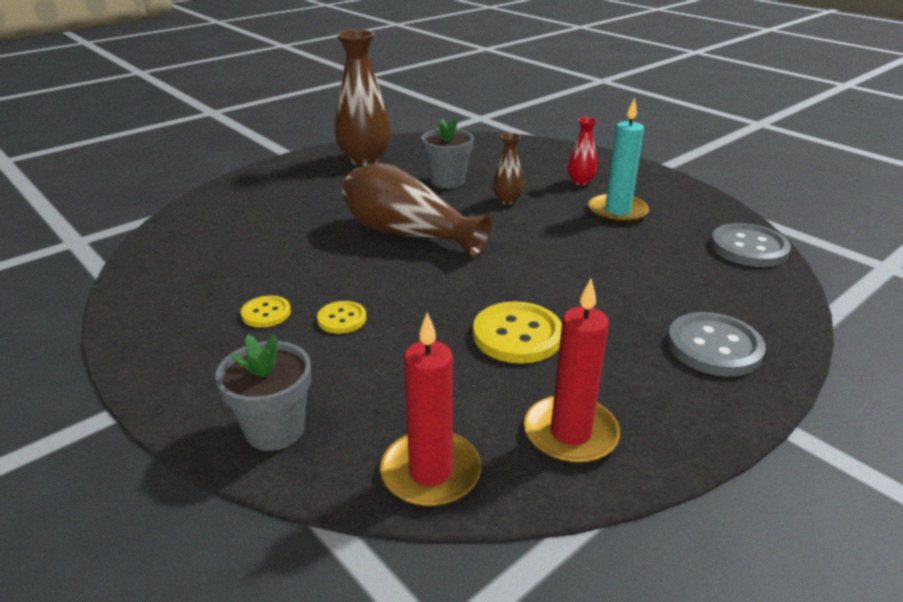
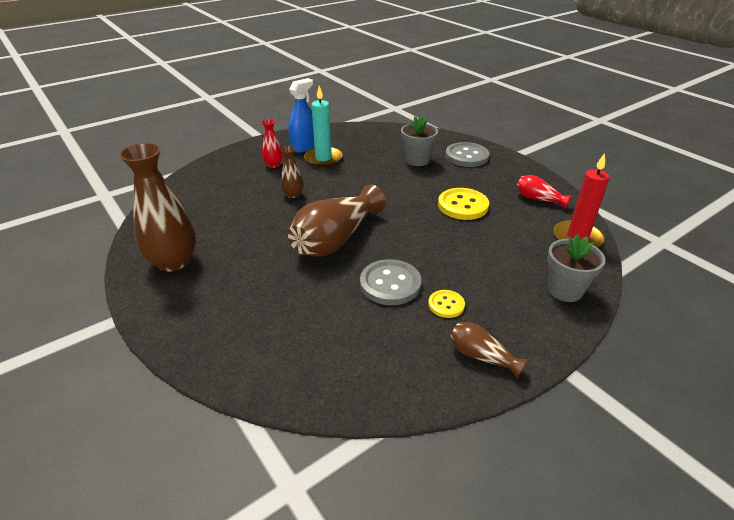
camera: 85 degrees left, 5 degrees up
(166, 336) = (481, 356): none -> brown vase
(342, 319) = (451, 268): yellow button -> none
(447, 181) = (246, 218): grey flower pot -> grey flower pot (417, 160)
(570, 433) = (538, 199): red candle -> red vase
(646, 195) = (304, 147): none -> blue spray bottle
(748, 248) = (376, 131): grey button -> grey button (390, 284)

